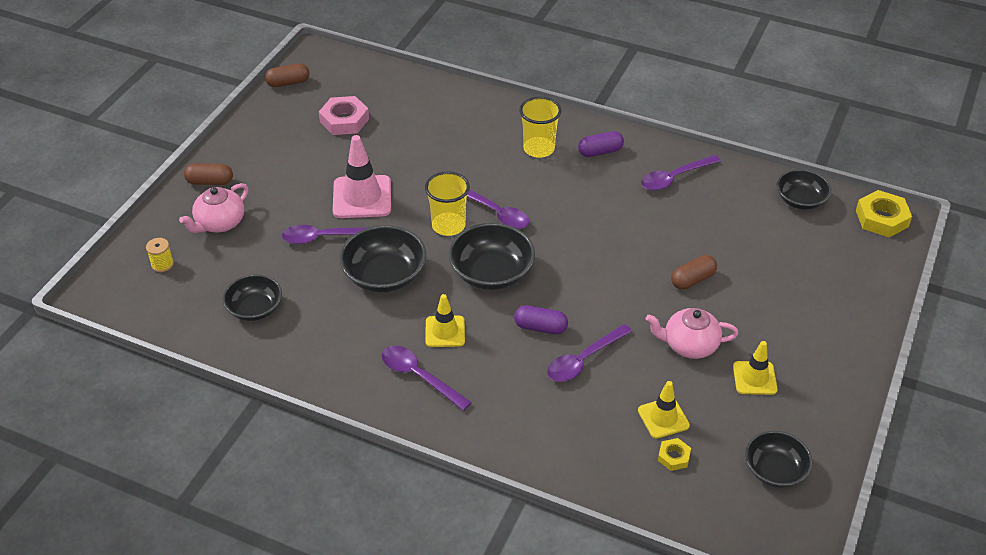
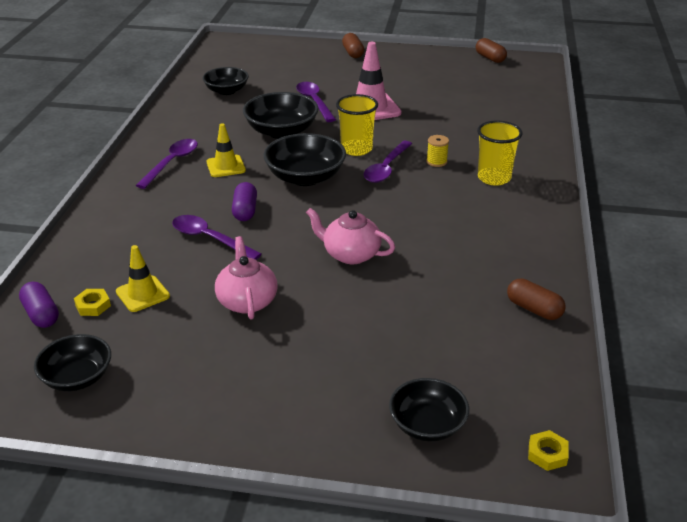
camera: 75 degrees right, 10 degrees down
(162, 264) = (259, 54): yellow spool -> yellow spool (436, 162)
(219, 223) = (310, 64): pink teapot -> pink teapot (350, 254)
(344, 120) = (461, 86): pink nut -> none
(600, 152) = (516, 213): purple capsule -> purple capsule (41, 314)
(674, 178) = (507, 265): purple spoon -> none
(692, 280) = (347, 294): brown capsule -> brown capsule (534, 309)
(754, 378) = (209, 352): yellow traffic cone -> none
(800, 200) = (534, 369): black bowl -> black bowl (427, 425)
(881, 218) = (547, 454): yellow nut -> yellow nut, size x0.54

